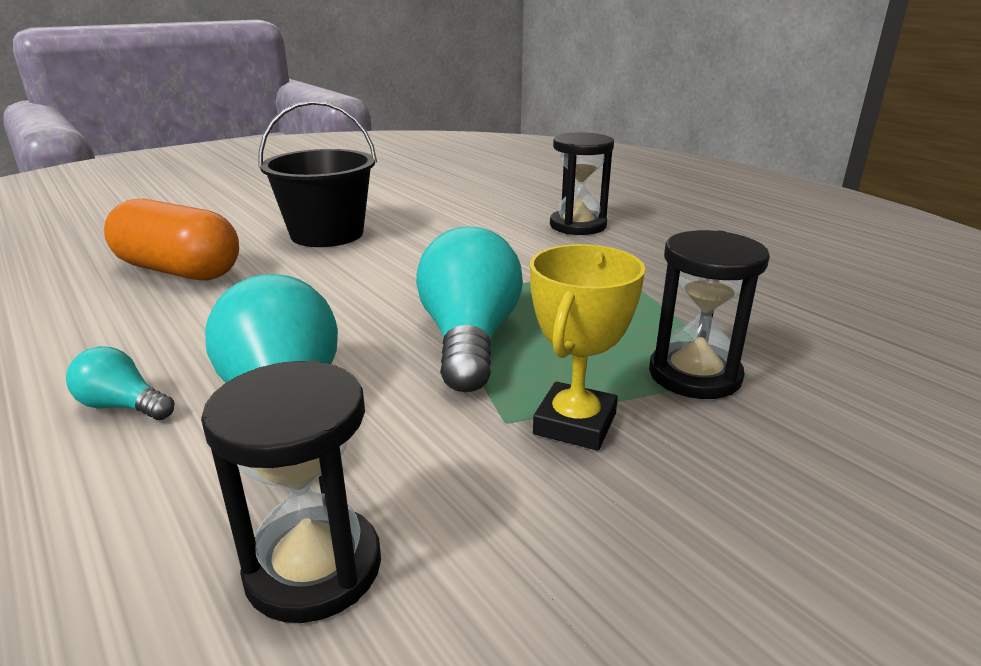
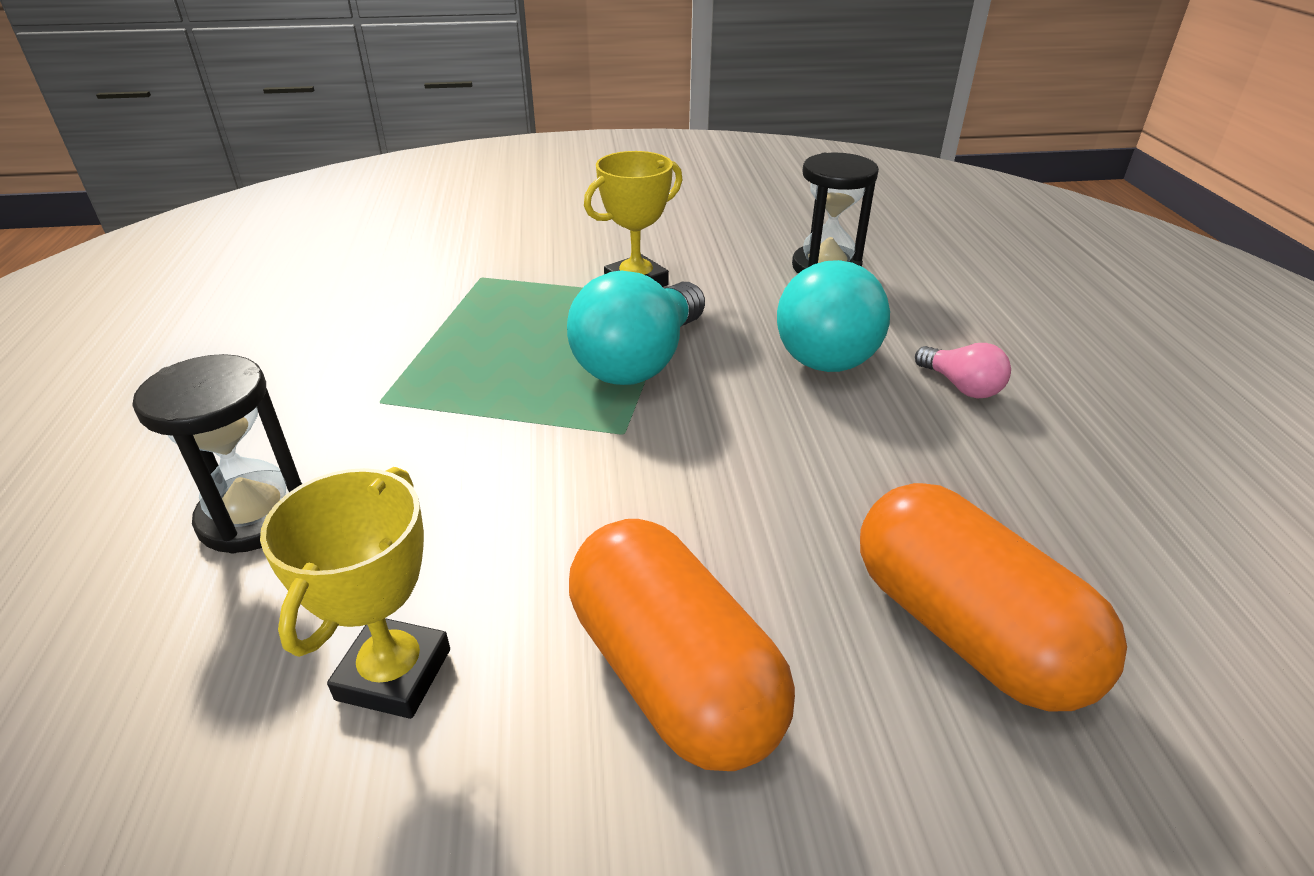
camera: 150 degrees left, 10 degrees up
(123, 406) = (961, 386): turquoise light bulb -> pink light bulb
(327, 234) = (673, 675): black bucket -> orange capsule
(442, 214) = (394, 674): none -> yellow trophy
(694, 375) = (516, 285): black hourglass -> none

